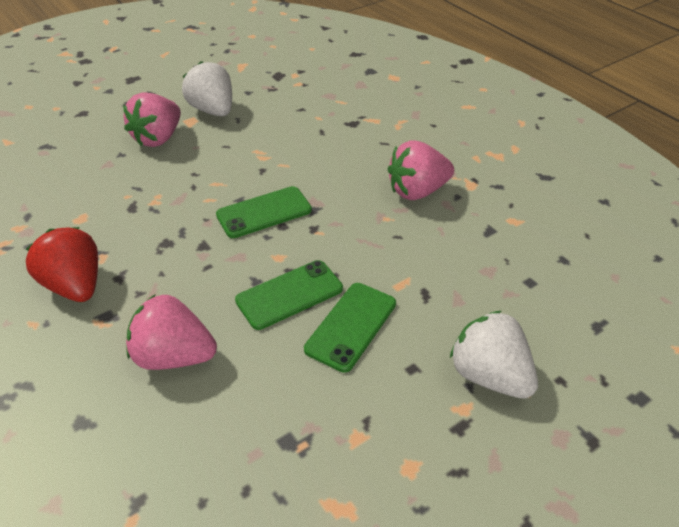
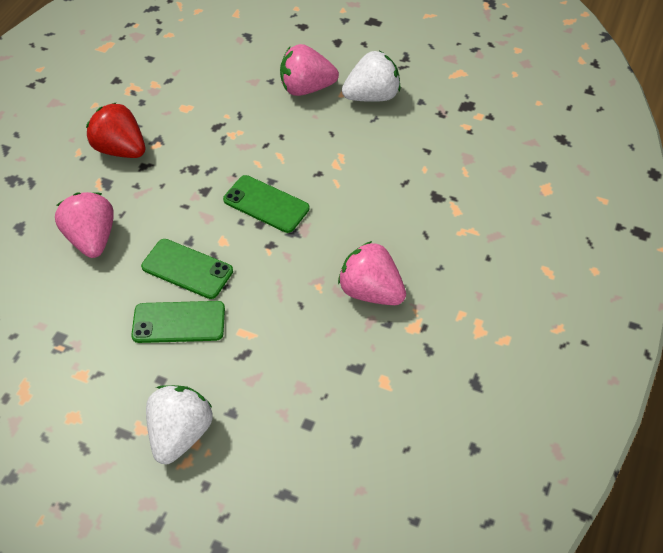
camera: 60 degrees right, 10 degrees up
(75, 285) = (121, 149): red strawberry -> red strawberry turned 75 degrees counterclockwise
(213, 110) = (372, 96): white strawberry -> white strawberry turned 45 degrees clockwise

